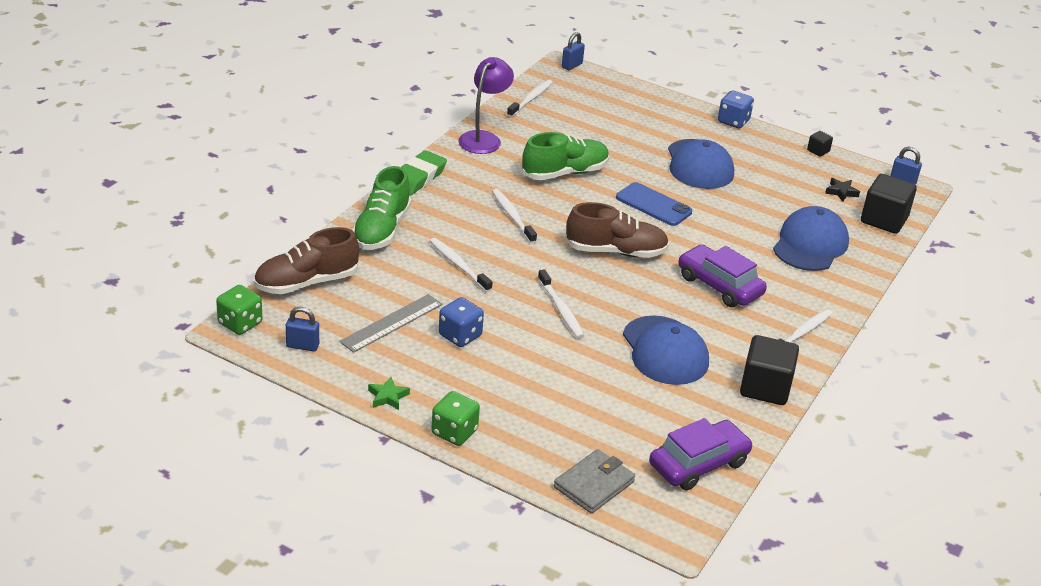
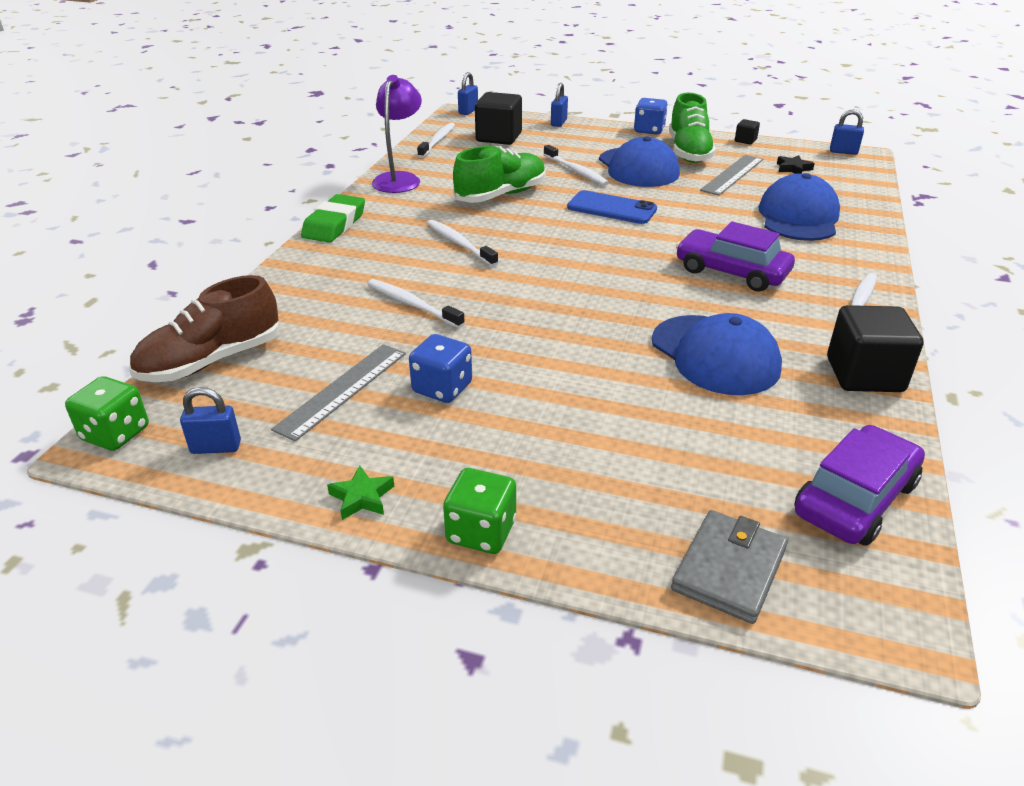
camera: 10 degrees left, 0 degrees up
(381, 230) = (303, 283): green shoe -> green shoe (689, 152)
(561, 309) = (560, 331): white toothbrush -> white toothbrush (576, 171)
(615, 251) = (594, 258): brown shoe -> none
(652, 96) = (558, 123): none -> blue padlock
(781, 188) = (732, 175): none -> grey ruler
(884, 220) = (853, 184): black cube -> black cube (498, 137)

